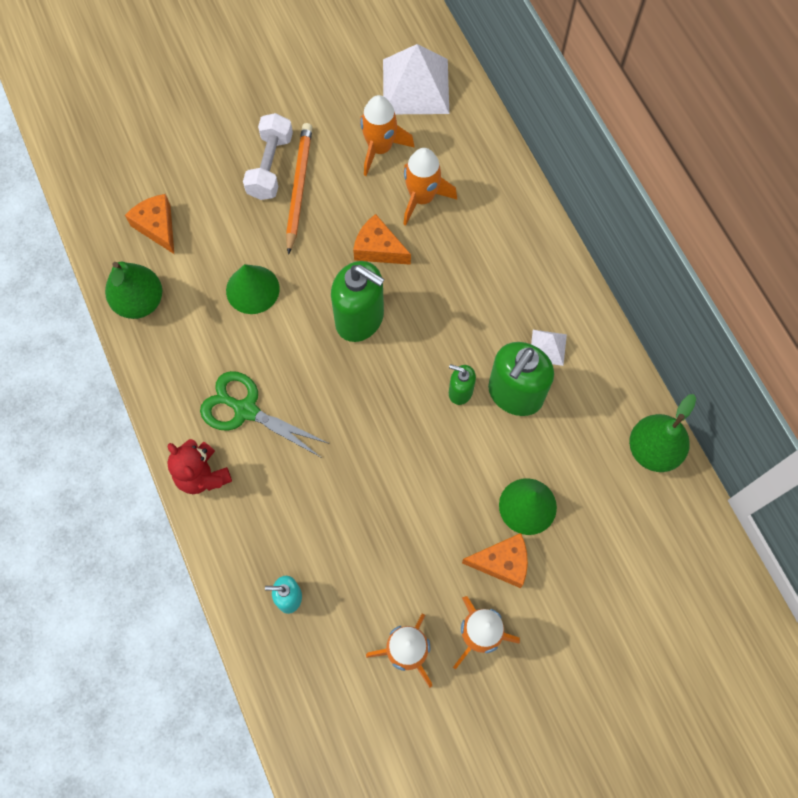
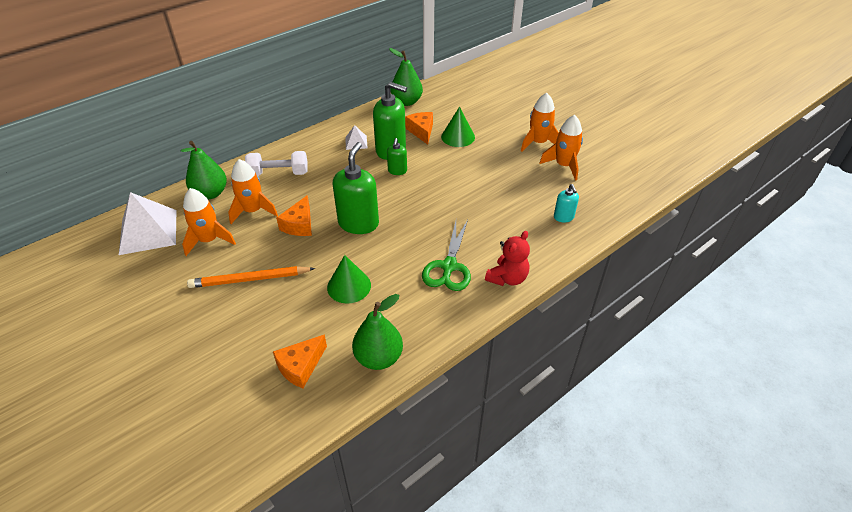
camera: 105 degrees left, 25 degrees down
(270, 166) = (229, 302): white dumbbell -> white dumbbell (279, 173)
(472, 151) = (210, 193): none -> green pear
(502, 562) = (494, 141): orange cheese -> orange cheese (421, 131)

